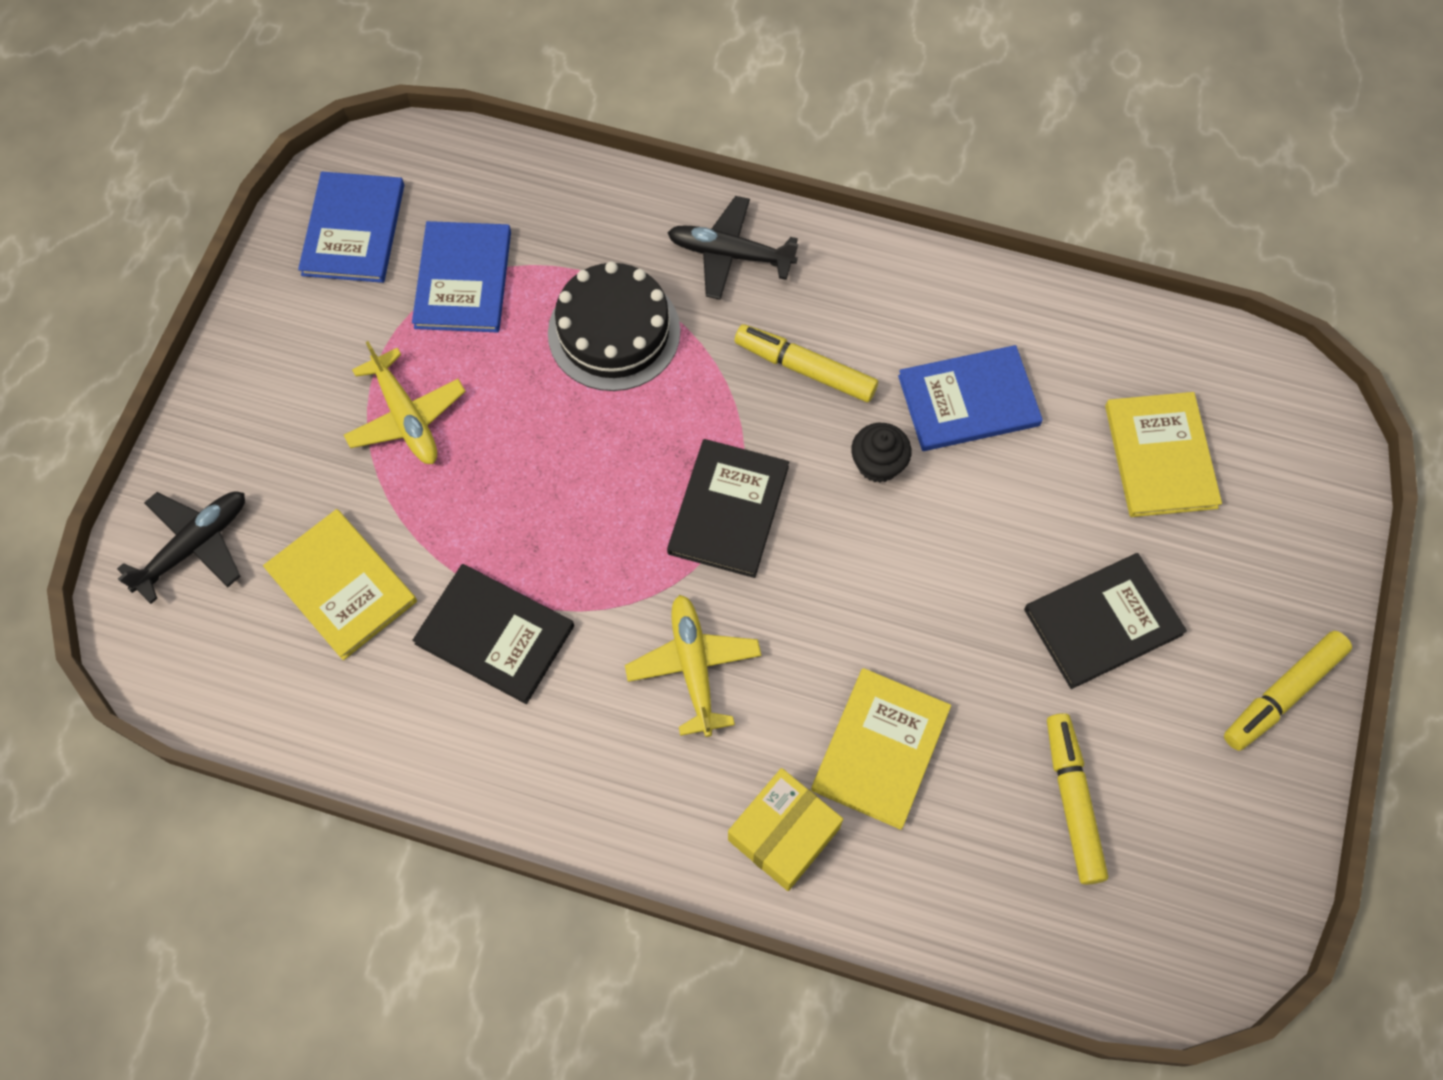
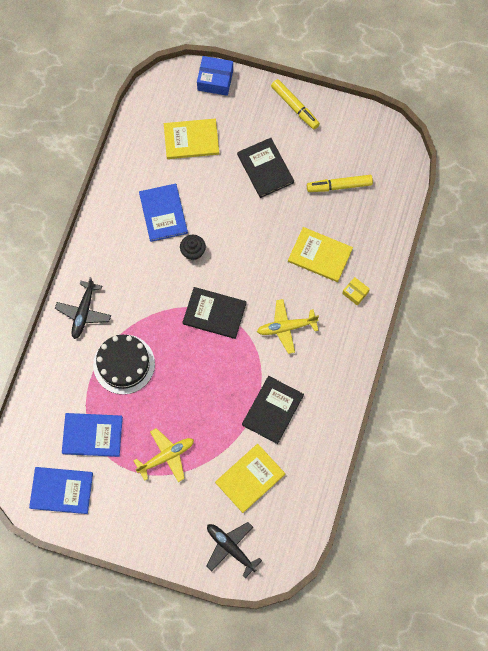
camera: 90 degrees left, 5 degrees up
(783, 834) = (355, 293): yellow box -> yellow box, size x0.59
(805, 369) = (146, 280): yellow marker -> none
(1327, 507) = (215, 80): none -> blue box

